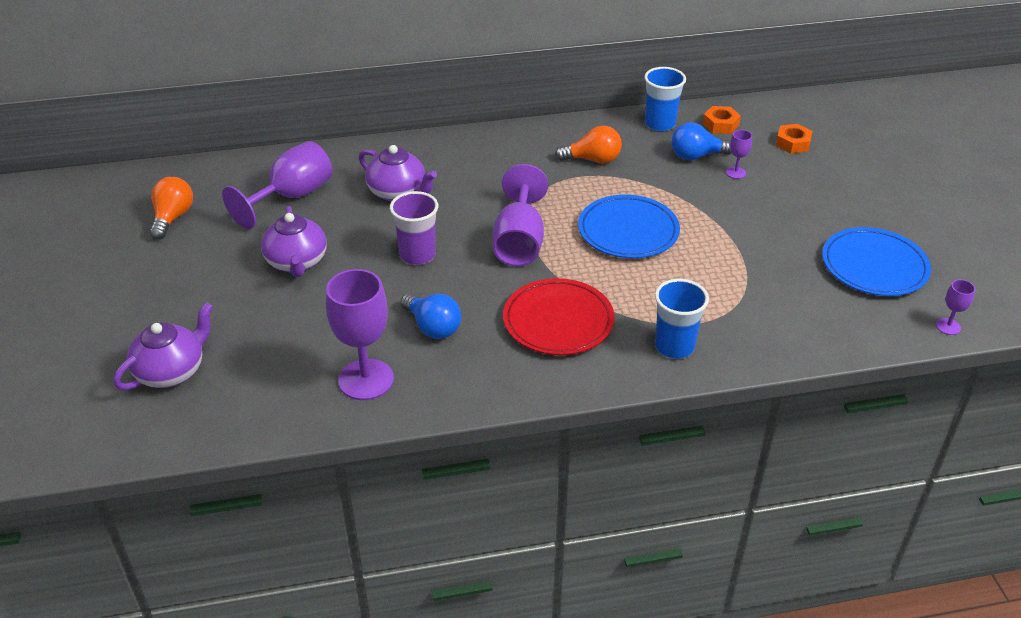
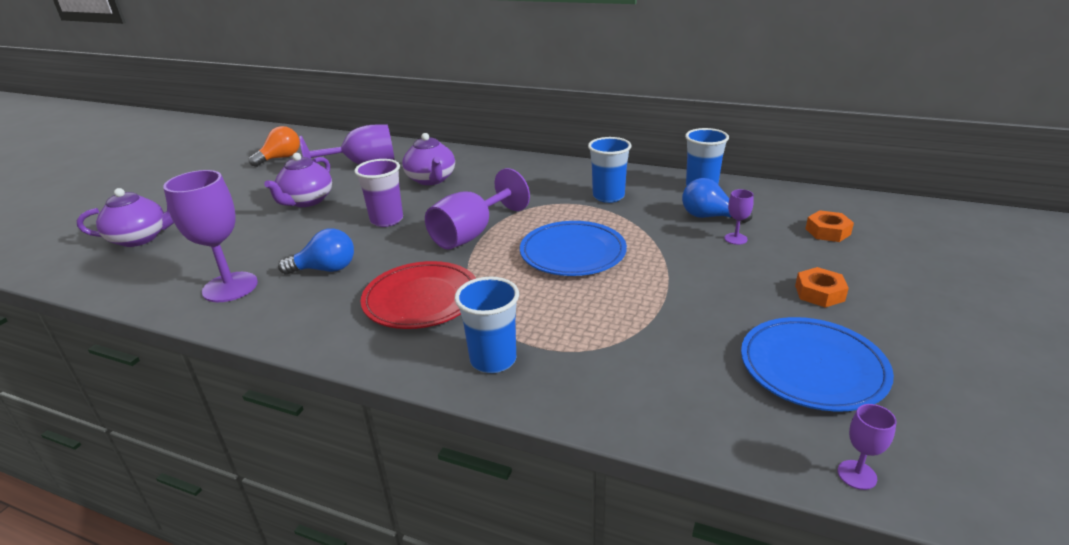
camera: 35 degrees right, 10 degrees down
(432, 327) = (325, 269): blue light bulb -> blue light bulb turned 90 degrees counterclockwise
(593, 160) = (608, 196): orange light bulb -> blue cup
(720, 124) = (763, 200): orange nut -> orange nut (819, 293)

